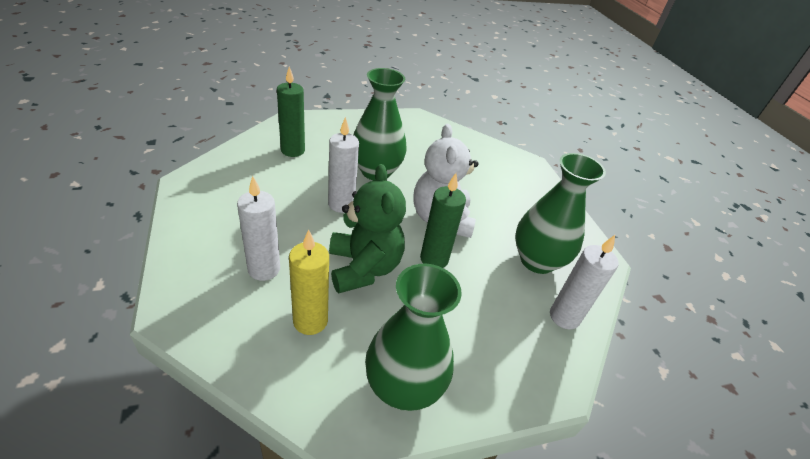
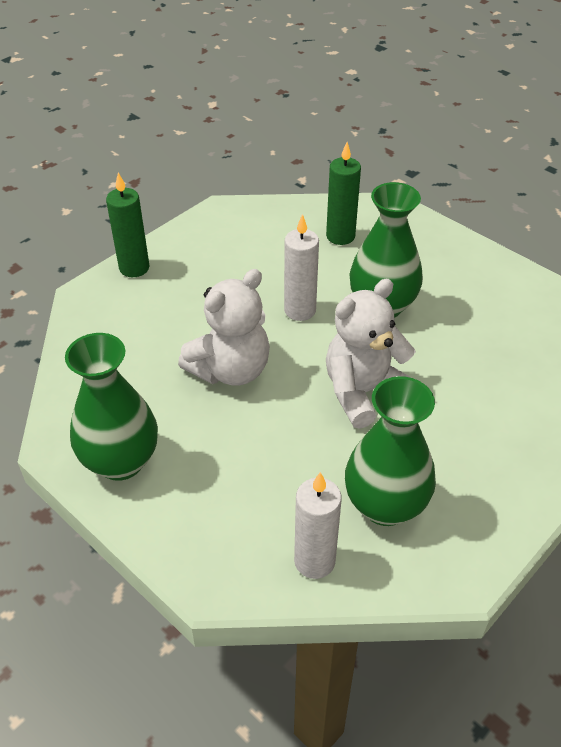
camera: 65 degrees right, 5 degrees up
(264, 269) = (169, 312): white candle -> none
(310, 321) = (140, 369): yellow candle -> none
(364, 268) = (230, 370): green teddy bear -> white teddy bear
(434, 259) = (294, 414): green candle -> green candle (134, 268)

